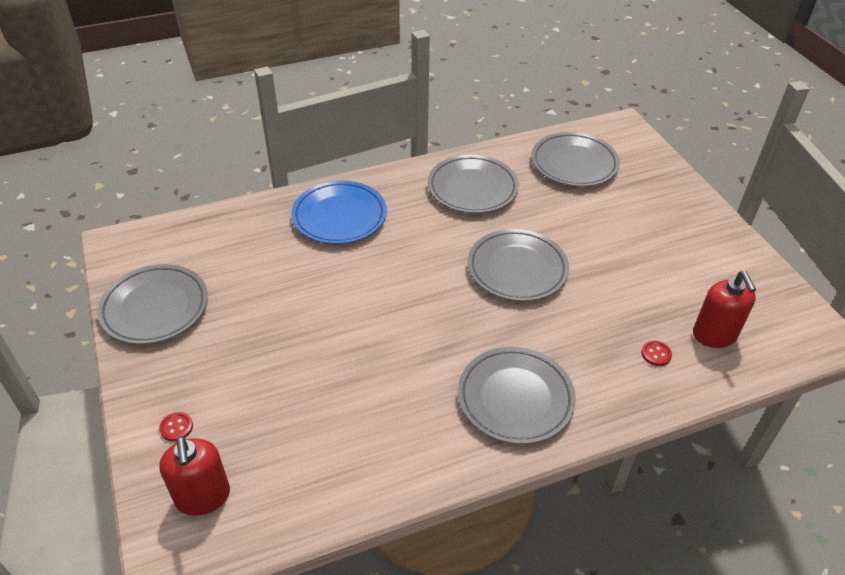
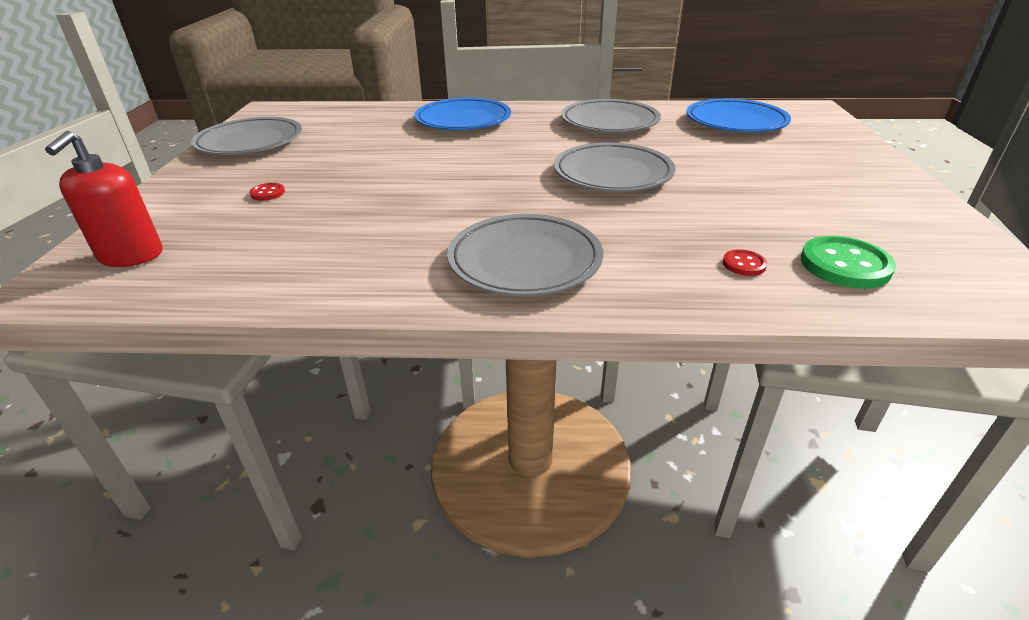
camera: 25 degrees right, 10 degrees down
(176, 427) = (172, 208): red button -> red button (267, 193)
(574, 164) = (735, 122): grey plate -> blue plate
(714, 335) = (844, 265): red soap dispenser -> green button

